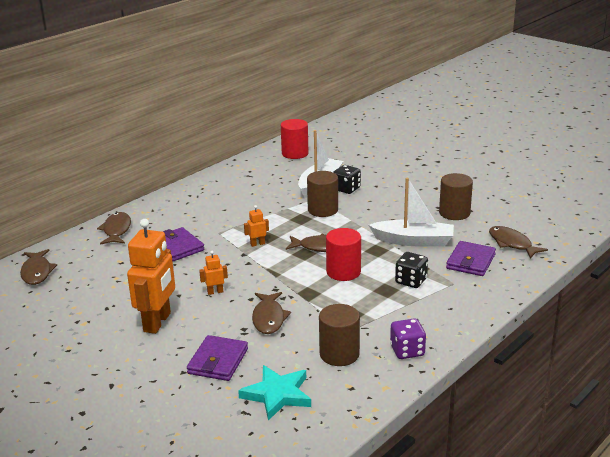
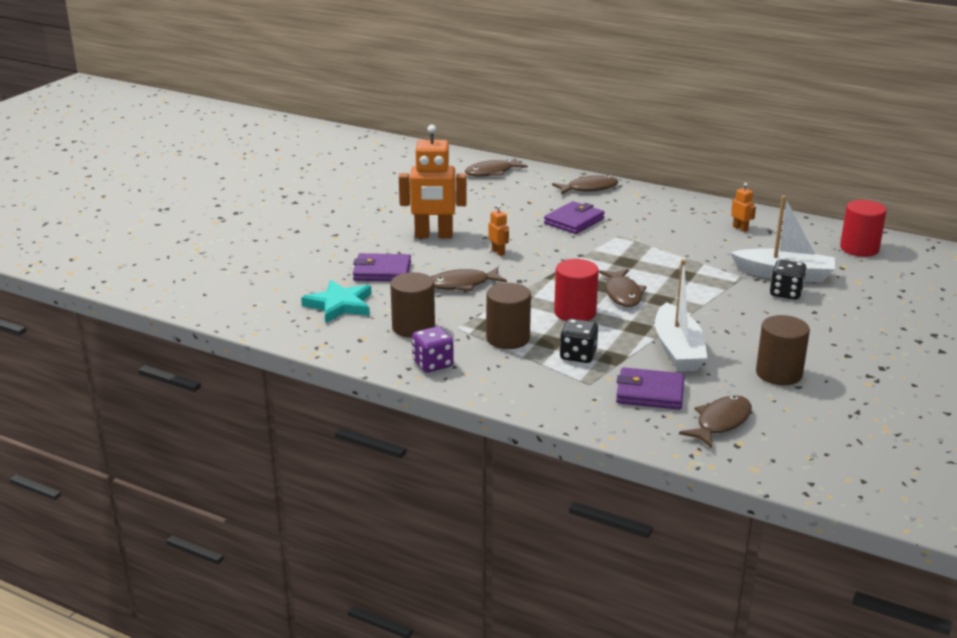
camera: 75 degrees right, 0 degrees up
(257, 244) = (607, 258): orange robot -> orange robot (740, 228)
(323, 210) = (715, 284): brown cylinder -> brown cylinder (508, 339)

